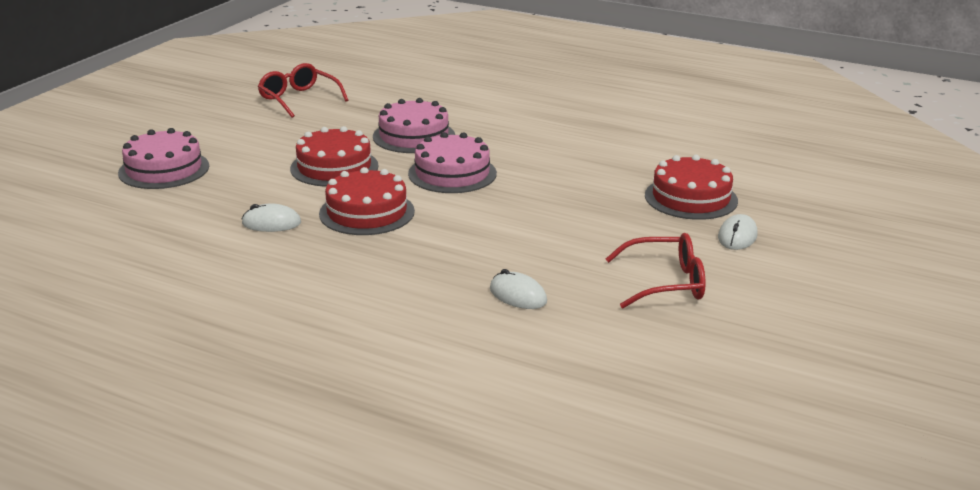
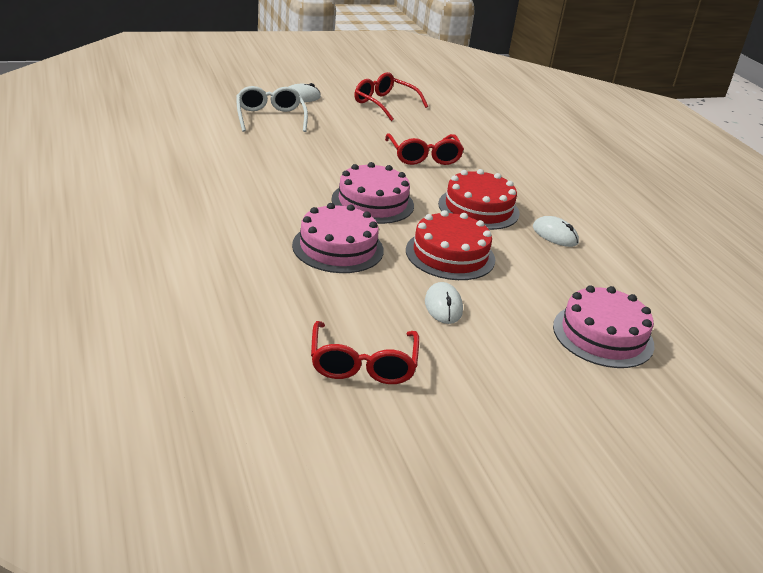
camera: 140 degrees left, 5 degrees up
(496, 237) = (424, 157): none -> red glasses
(518, 295) = (465, 133): white mouse -> white mouse (443, 306)
(691, 198) = (270, 117): red cake -> white glasses

